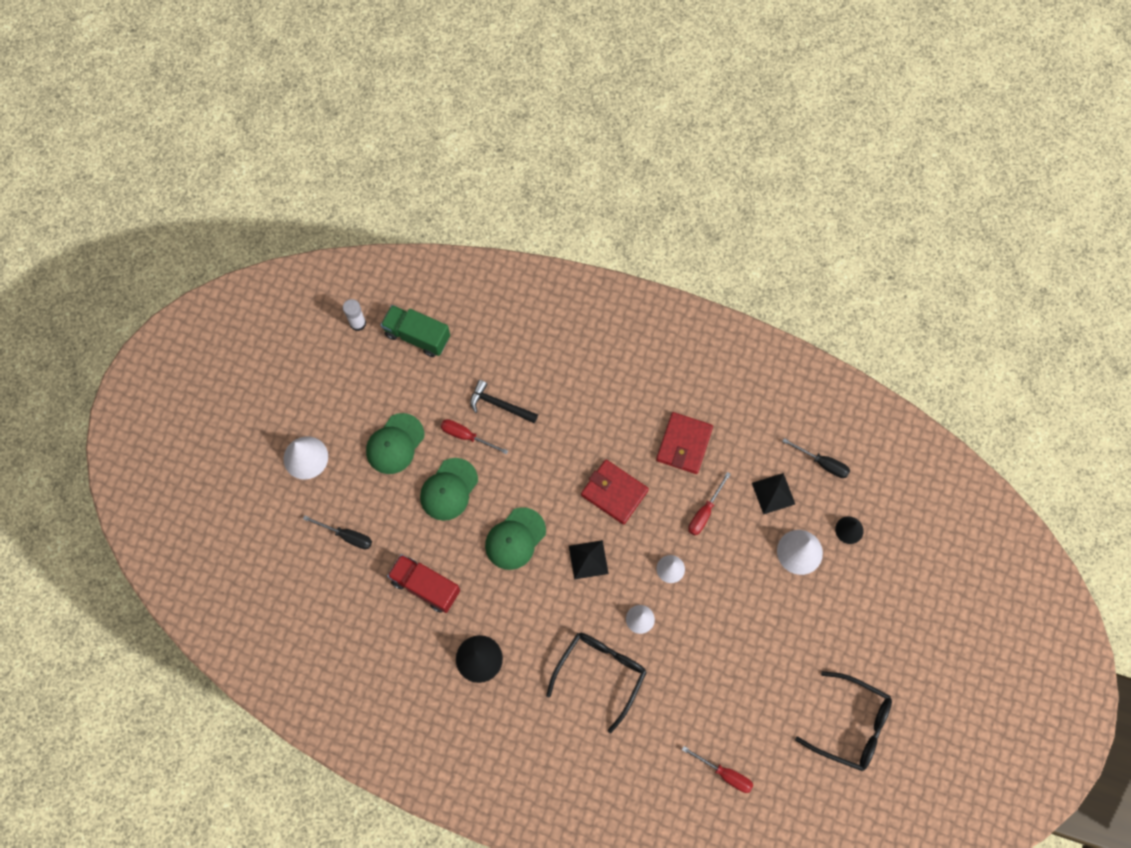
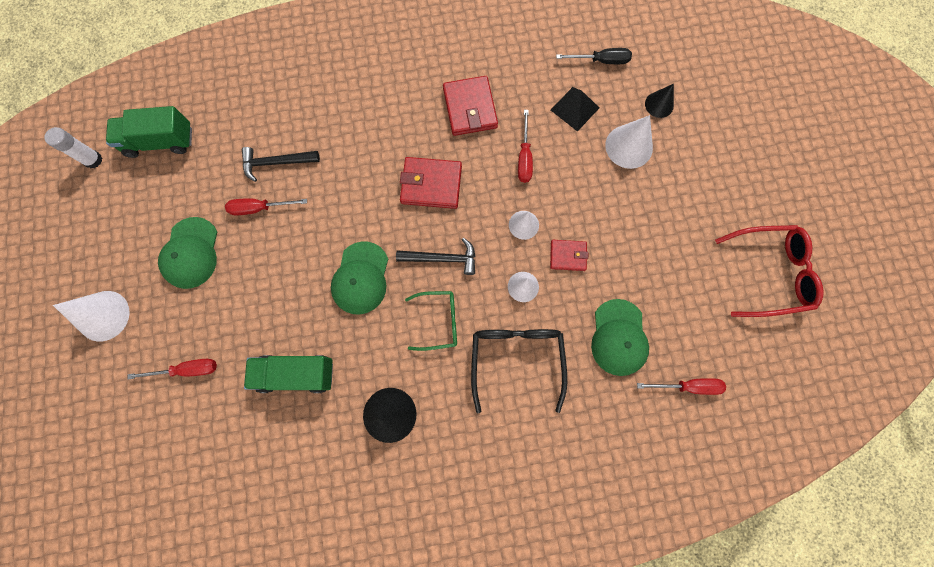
camera: 30 degrees left, 5 degrees up
(346, 536) = (187, 370): black screwdriver -> red screwdriver
(425, 586) = (296, 374): red truck -> green truck
(449, 489) = (269, 267): green cap -> green cap (619, 337)
(557, 608) = (439, 321): none -> green glasses
(588, 559) = (442, 259): black pyramid -> black hammer
(691, 615) = (568, 256): none -> red wallet
(851, 725) = (770, 273): black glasses -> red glasses

